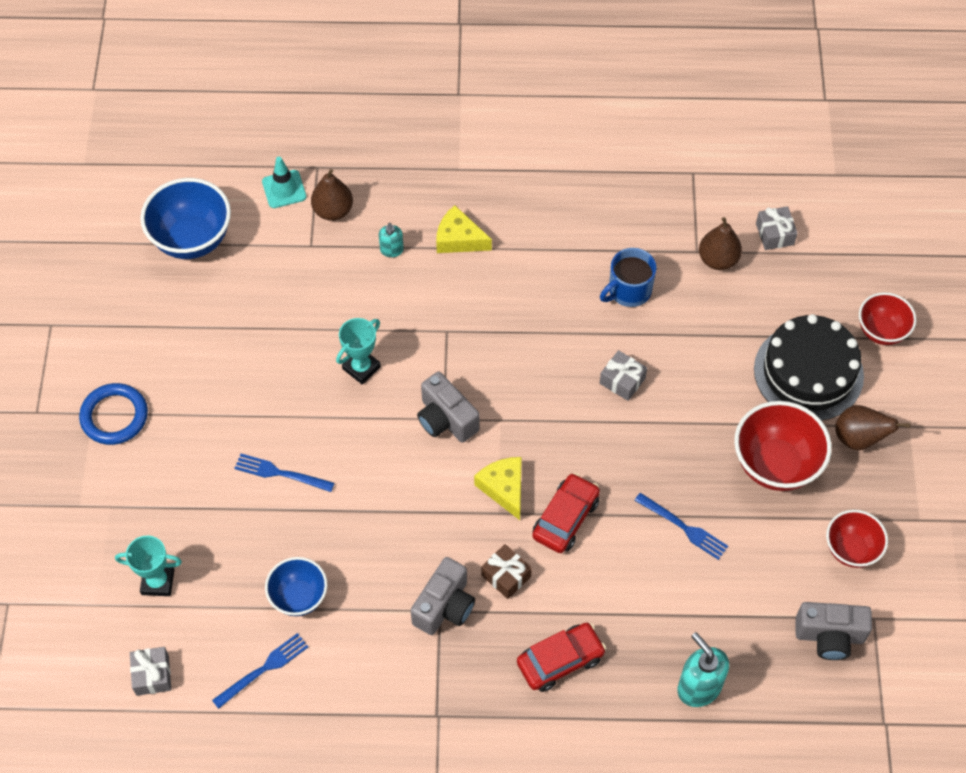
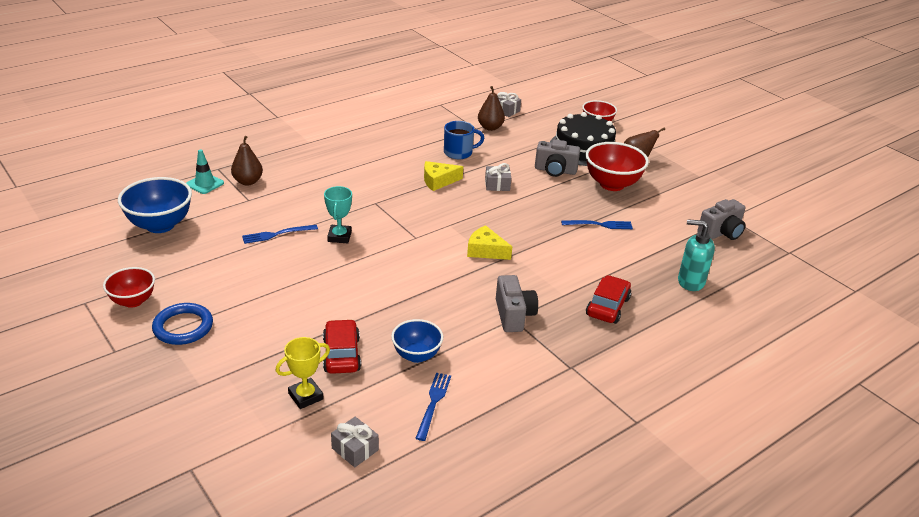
camera: 40 degrees left, 25 degrees down
(158, 582) = (305, 396): turquoise trophy -> yellow trophy
(279, 473) = (337, 303): blue fork -> blue fork (276, 234)
(391, 250) = (304, 184): turquoise soap dispenser -> none
(446, 419) = (417, 237): grey camera -> grey camera (555, 171)
(459, 239) = (340, 166): yellow cheese -> yellow cheese (438, 181)
(506, 576) = (532, 285): brown gift -> none
(565, 518) = (535, 248): red car -> red car (341, 354)
(628, 290) = (459, 153): blue mug -> blue mug turned 120 degrees counterclockwise
(851, 549) = (686, 198): red bowl -> red bowl (133, 301)

